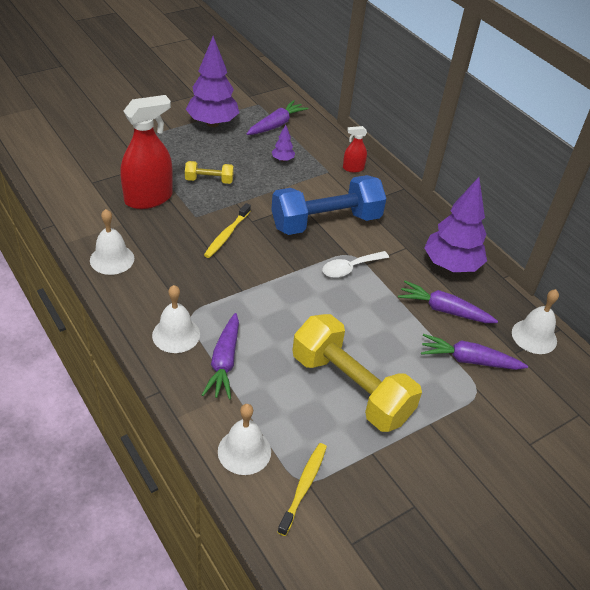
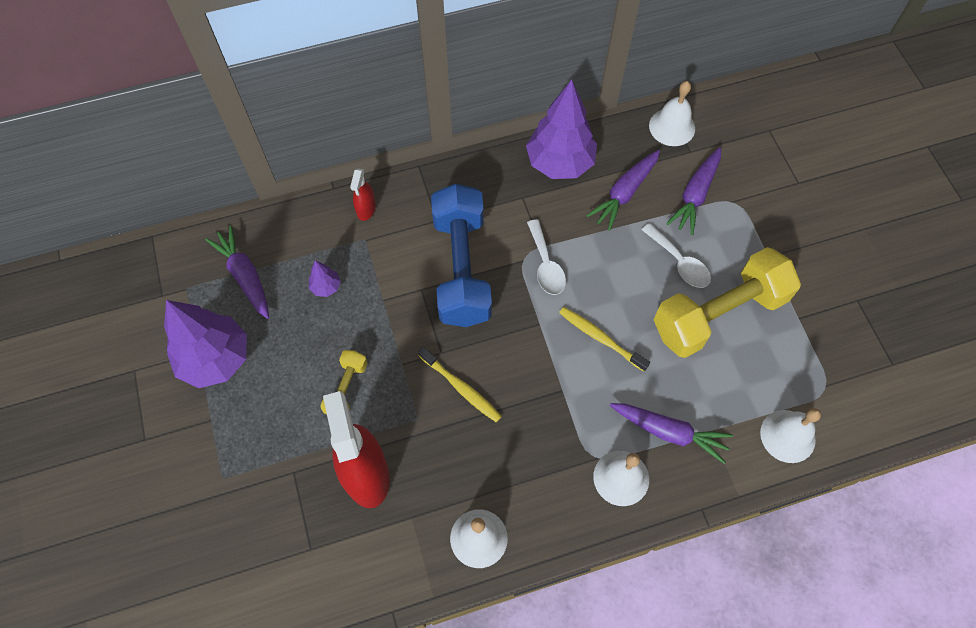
camera: 70 degrees left, 20 degrees up
(303, 487) = (832, 390): yellow toothbrush -> yellow toothbrush (600, 338)
(392, 354) = (679, 262): none -> white spoon

